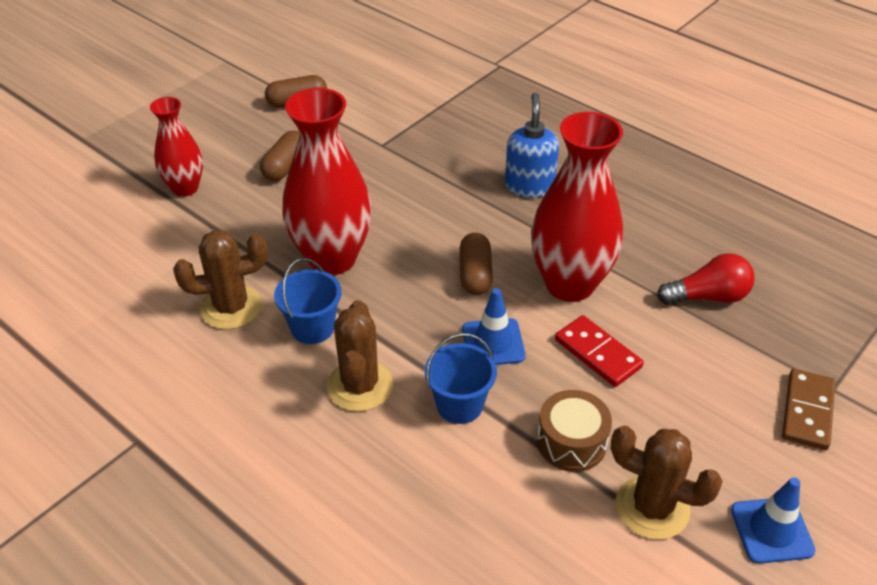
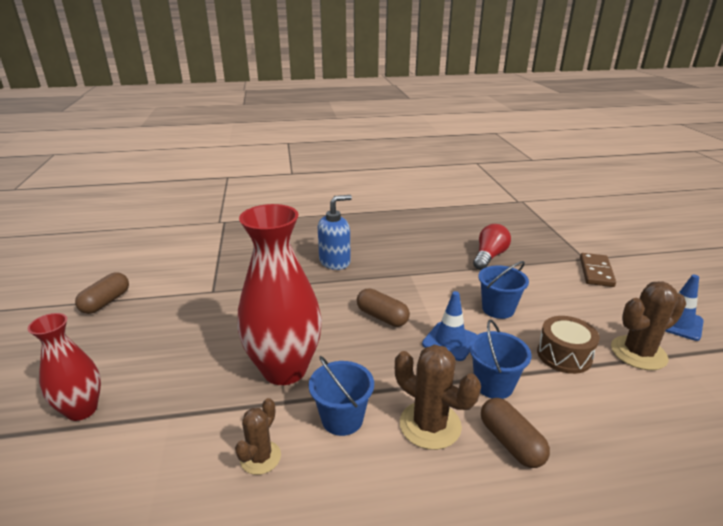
camera: 50 degrees left, 15 degrees down
(231, 307) = (260, 457): brown cactus -> brown cactus, size x0.62
(285, 166) = (157, 342): brown capsule -> brown capsule (510, 442)
(529, 186) = (335, 262): blue soap dispenser -> blue soap dispenser turned 105 degrees clockwise
(569, 284) = (432, 290): red vase -> none
(597, 353) = (498, 309): red domino -> blue bucket
(807, 411) = (596, 272): brown domino -> brown domino turned 45 degrees clockwise

